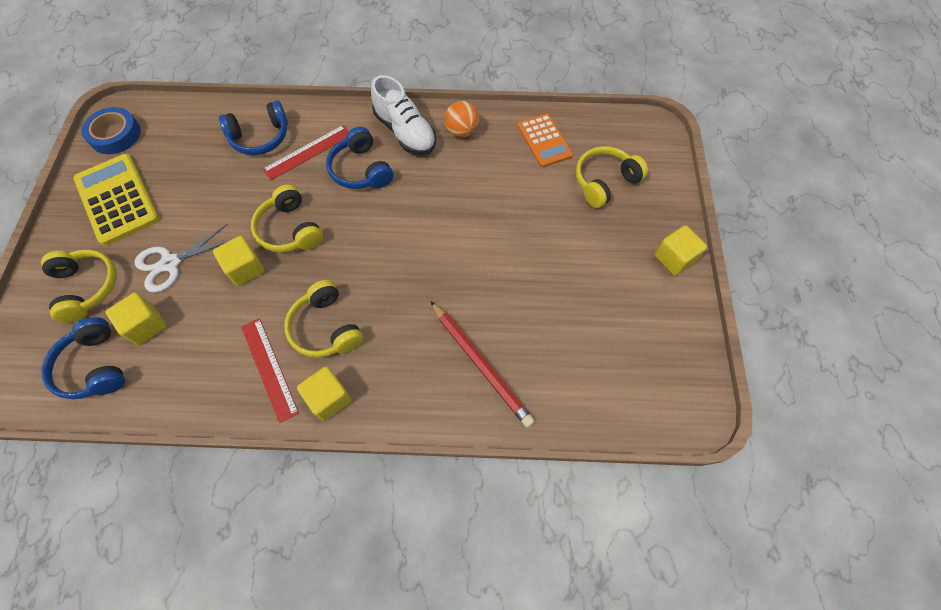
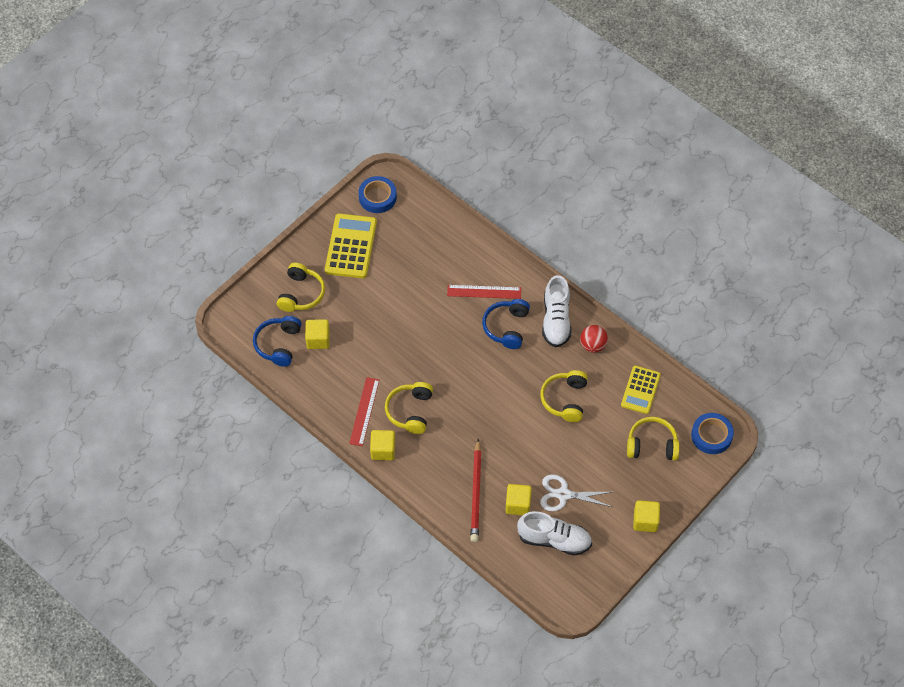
camera: 40 degrees right, 5 degrees down
(170, 263) = (354, 310): white scissors -> white scissors (563, 494)
(245, 269) = (392, 344): yellow cube -> yellow cube (518, 504)
(260, 137) = (463, 260): blue headphones -> none
(290, 229) = (434, 337): yellow headphones -> yellow headphones (565, 399)
(462, 131) = (593, 345): orange ball -> red ball
(544, 141) = (640, 390): orange calculator -> yellow calculator
(610, 350) = (554, 540): none -> white shoe
(646, 137) = (711, 435): none -> blue tape

